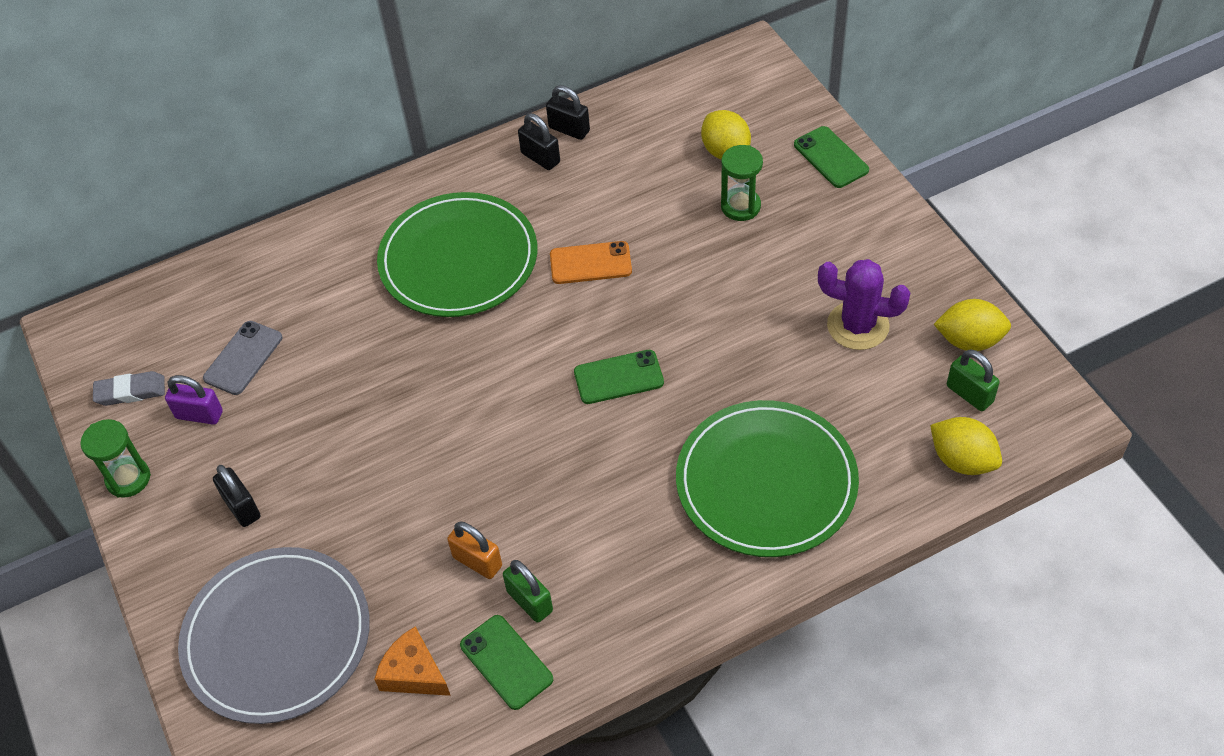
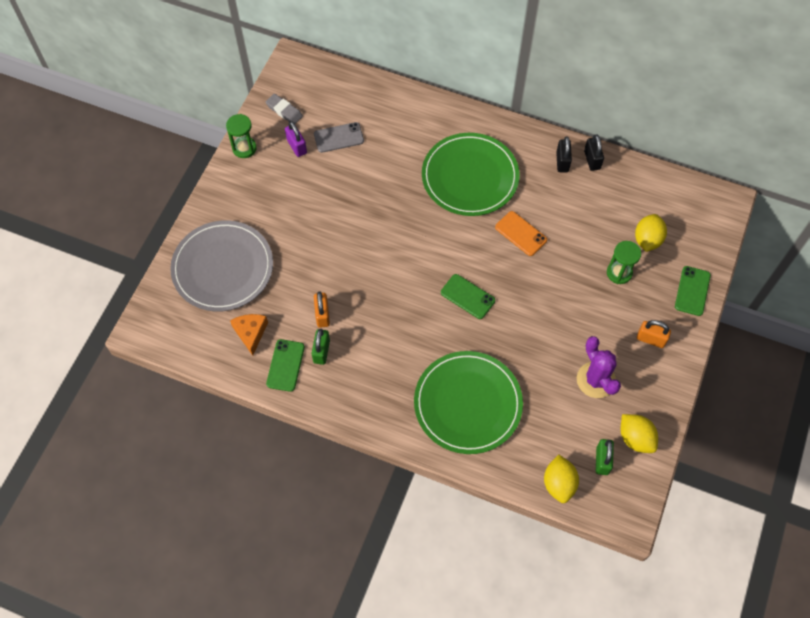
camera: 45 degrees right, 10 degrees up
(242, 507) = (268, 202): black padlock -> none
(855, 237) = (651, 339): none -> orange padlock

